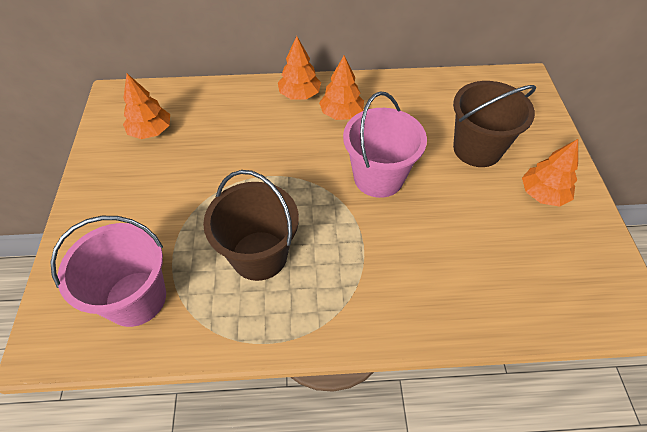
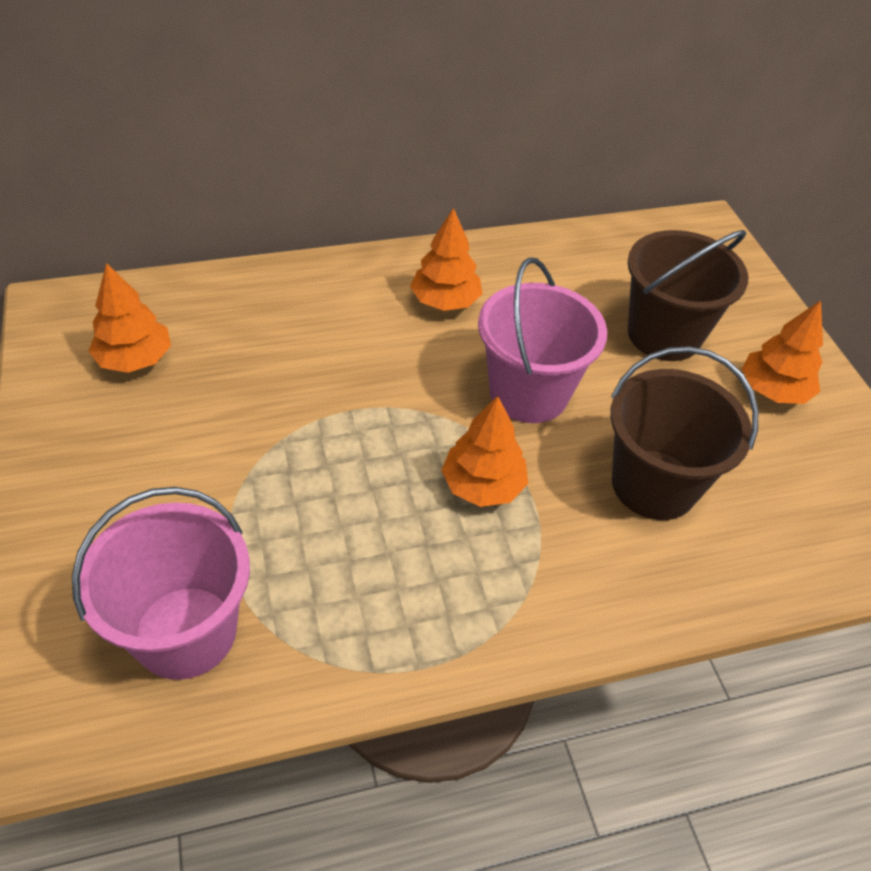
camera: 15 degrees left, 5 degrees down
(259, 255) = (373, 535): brown bucket -> brown bucket (654, 484)
(299, 95) = (370, 278): orange tree -> orange tree (483, 486)

